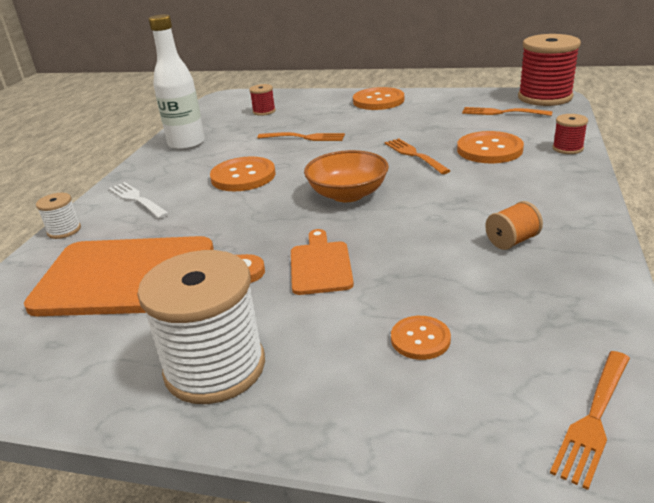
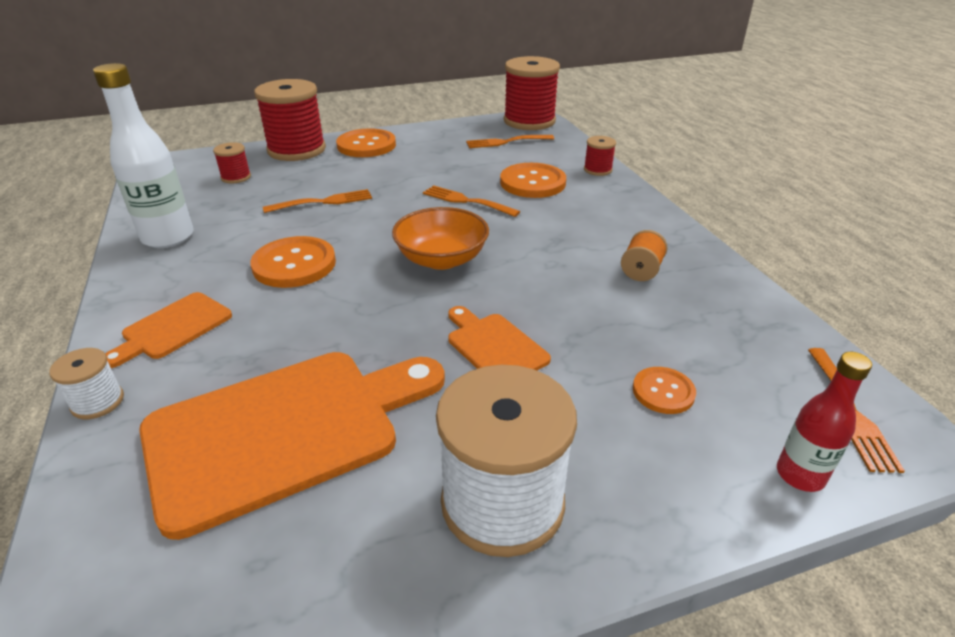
camera: 35 degrees left, 5 degrees up
(137, 199) = (173, 328): white fork -> orange cutting board
(323, 98) = (296, 150): none -> red spool
(472, 446) = (800, 475): none -> red bottle

